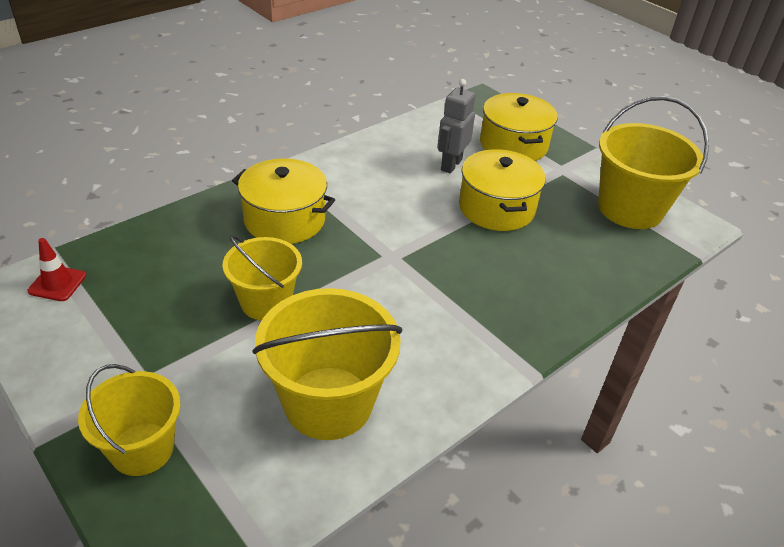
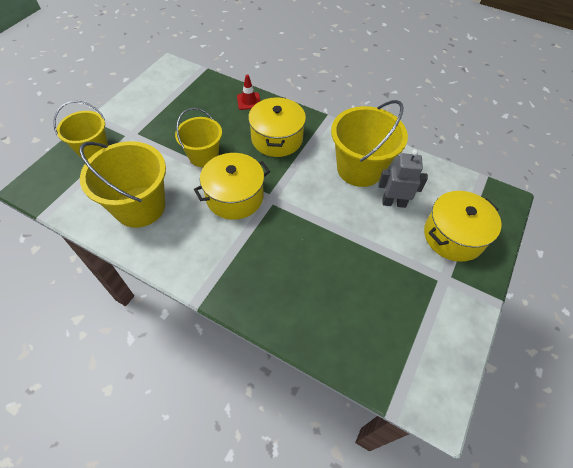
camera: 70 degrees right, 15 degrees up
(57, 283) = (183, 80): red traffic cone -> red traffic cone (249, 101)
(496, 208) = (359, 244): yellow pot -> yellow pot (235, 197)
(630, 208) = (423, 342): yellow bucket -> yellow bucket (359, 169)

